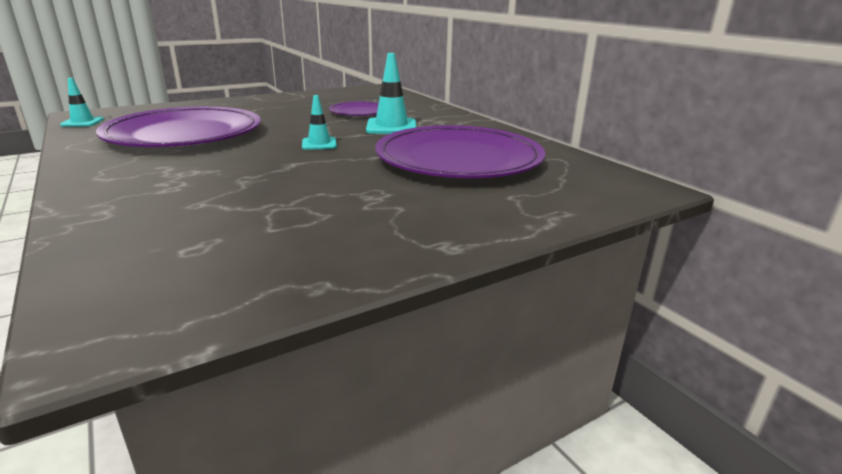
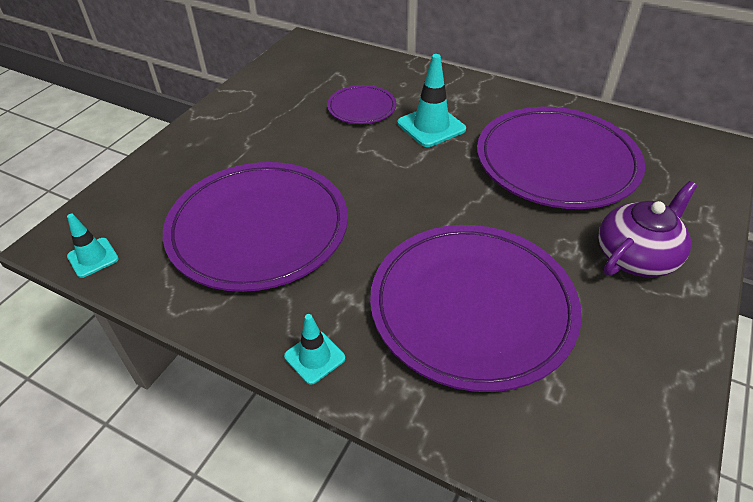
camera: 30 degrees left, 20 degrees up
(233, 196) = (472, 307): none -> purple plate
(319, 144) = (414, 187): turquoise traffic cone -> turquoise traffic cone (314, 357)
(427, 214) = (636, 256): none -> purple teapot

